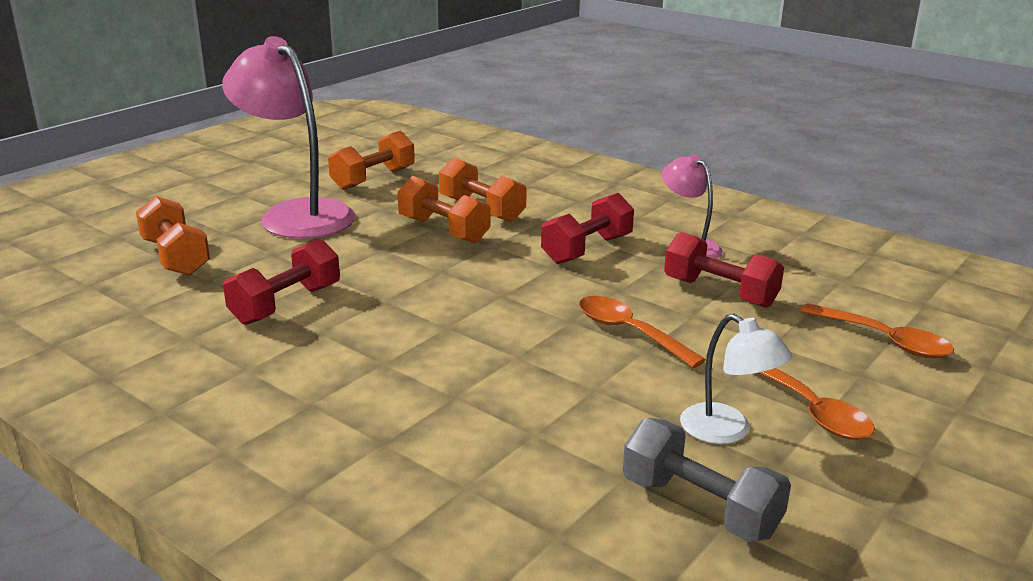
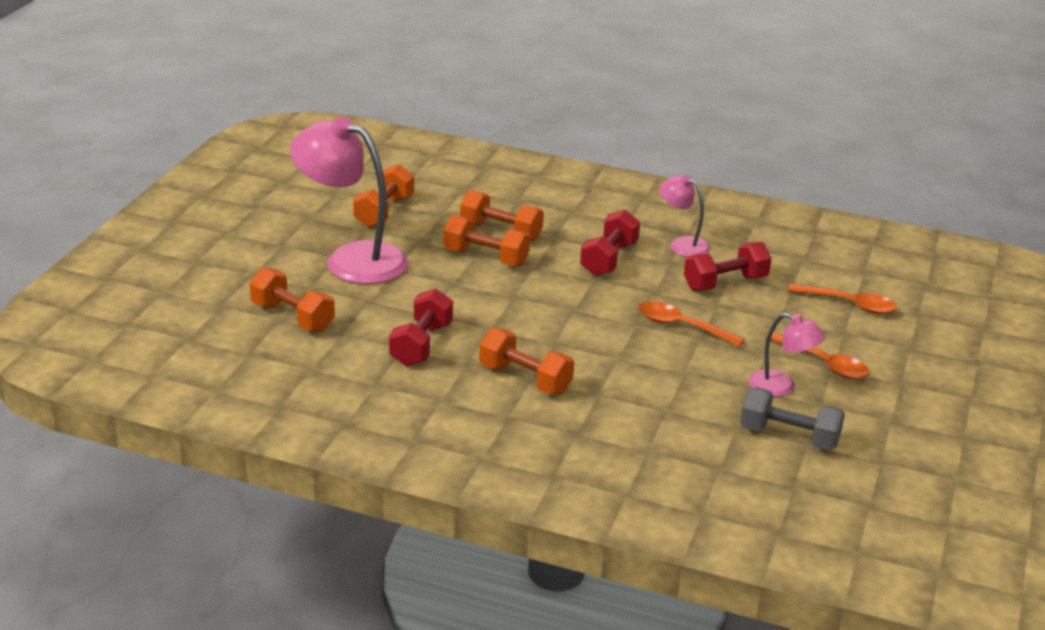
camera: 20 degrees left, 5 degrees up
(374, 362) = (525, 379): none -> orange dumbbell
(720, 292) = (725, 283): red dumbbell -> red dumbbell turned 45 degrees counterclockwise
(727, 431) = (781, 387): white lamp -> pink lamp

